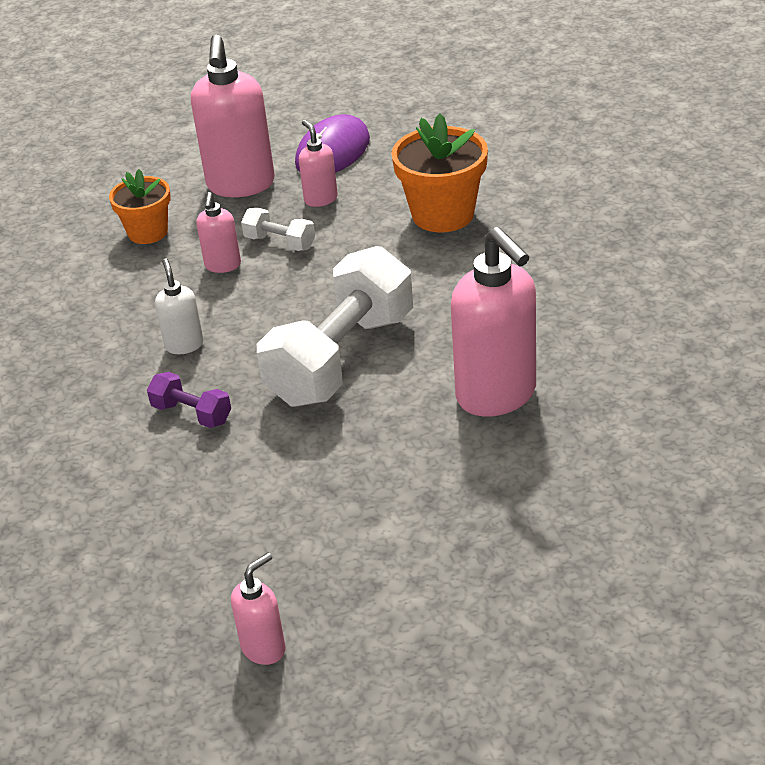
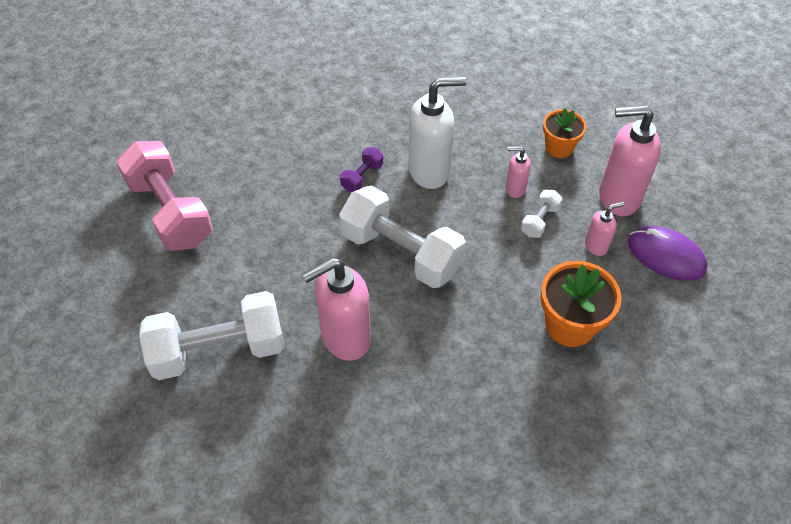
camera: 90 degrees right, 15 degrees up
(184, 345) = (430, 171): white soap dispenser -> white soap dispenser, size x2.02
(264, 648) = (170, 211): pink soap dispenser -> pink dumbbell
(543, 524) = (219, 350): none -> white dumbbell

